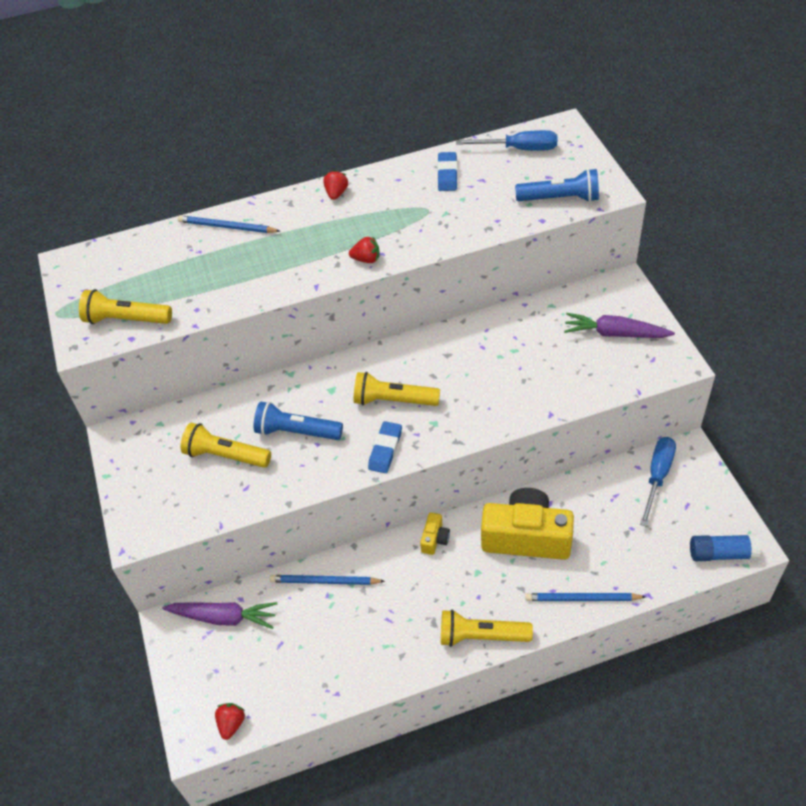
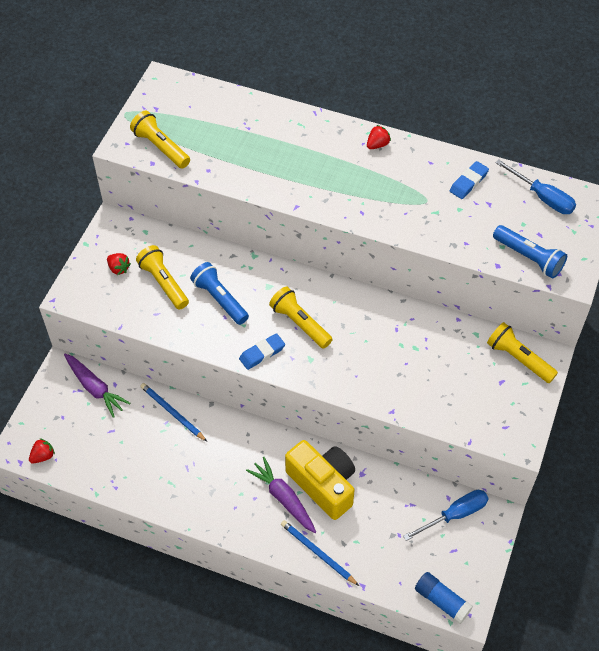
camera: 35 degrees right, 5 degrees up
(227, 227) = (282, 121): blue pencil -> none
(366, 259) = (347, 210): red strawberry -> red strawberry (119, 268)
(435, 539) = (264, 439): yellow camera -> none
(481, 636) = (232, 524): yellow flashlight -> yellow flashlight (519, 359)
(615, 333) = (499, 388): purple carrot -> purple carrot (283, 498)

